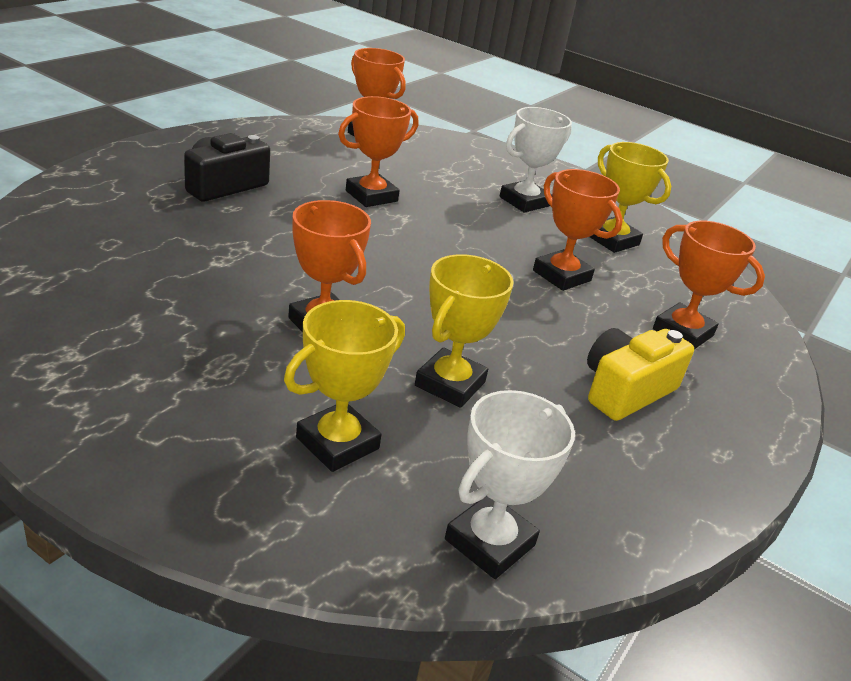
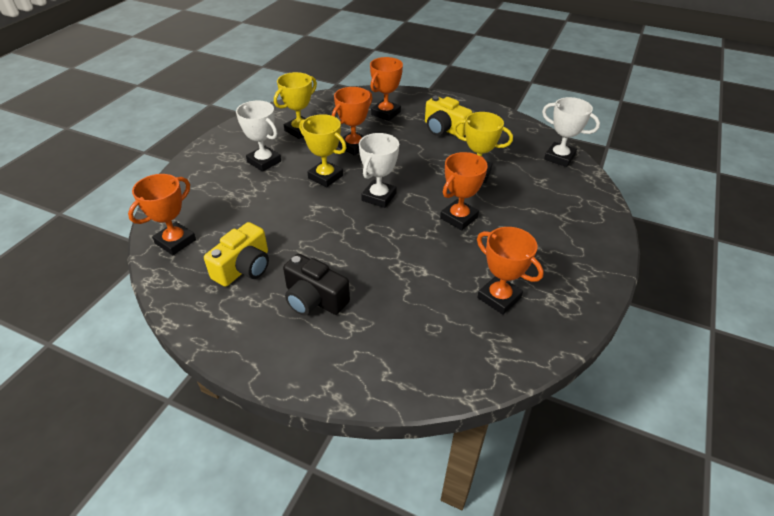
camera: 95 degrees left, 10 degrees up
(305, 160) = (244, 267): none -> yellow camera
(337, 443) = (540, 198): yellow trophy -> yellow trophy (325, 177)
(371, 196) = (291, 224): orange trophy -> orange trophy (499, 298)
(409, 267) = (379, 197): none -> white trophy

